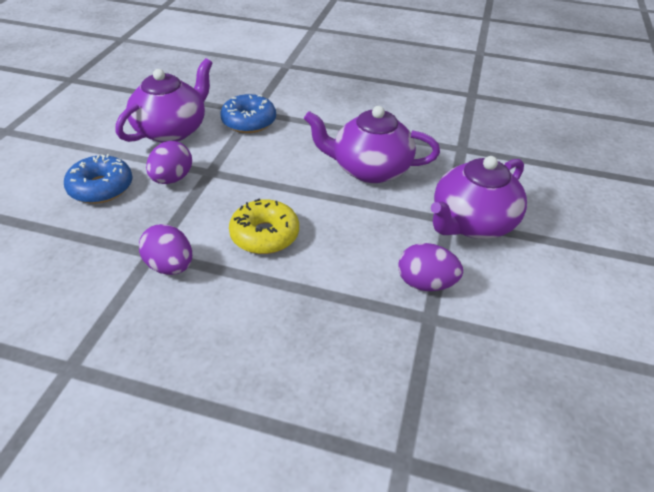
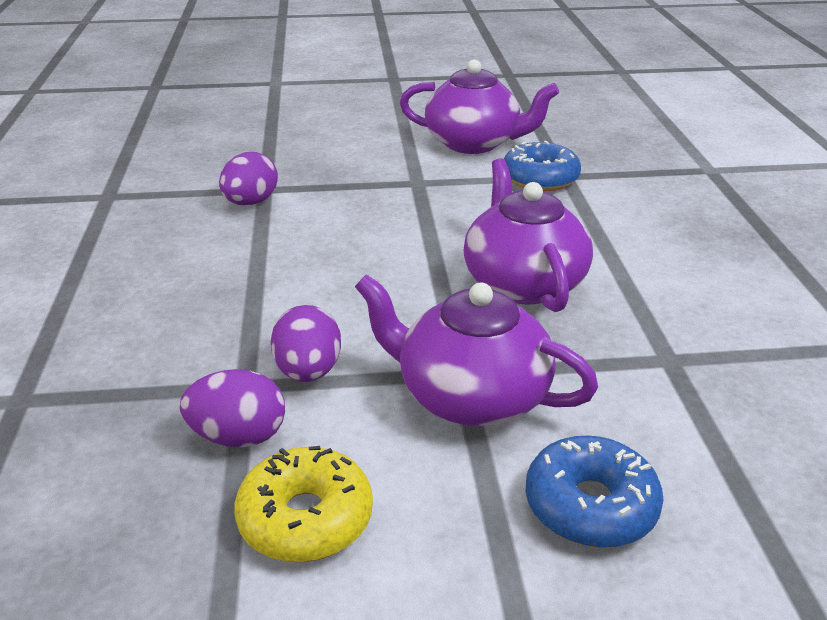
camera: 70 degrees right, 10 degrees down
(101, 188) = (344, 140): blue donut -> blue donut (590, 506)
(172, 179) = (387, 167): purple egg -> purple egg (238, 436)
(264, 235) = (330, 240): yellow donut -> yellow donut (305, 518)

